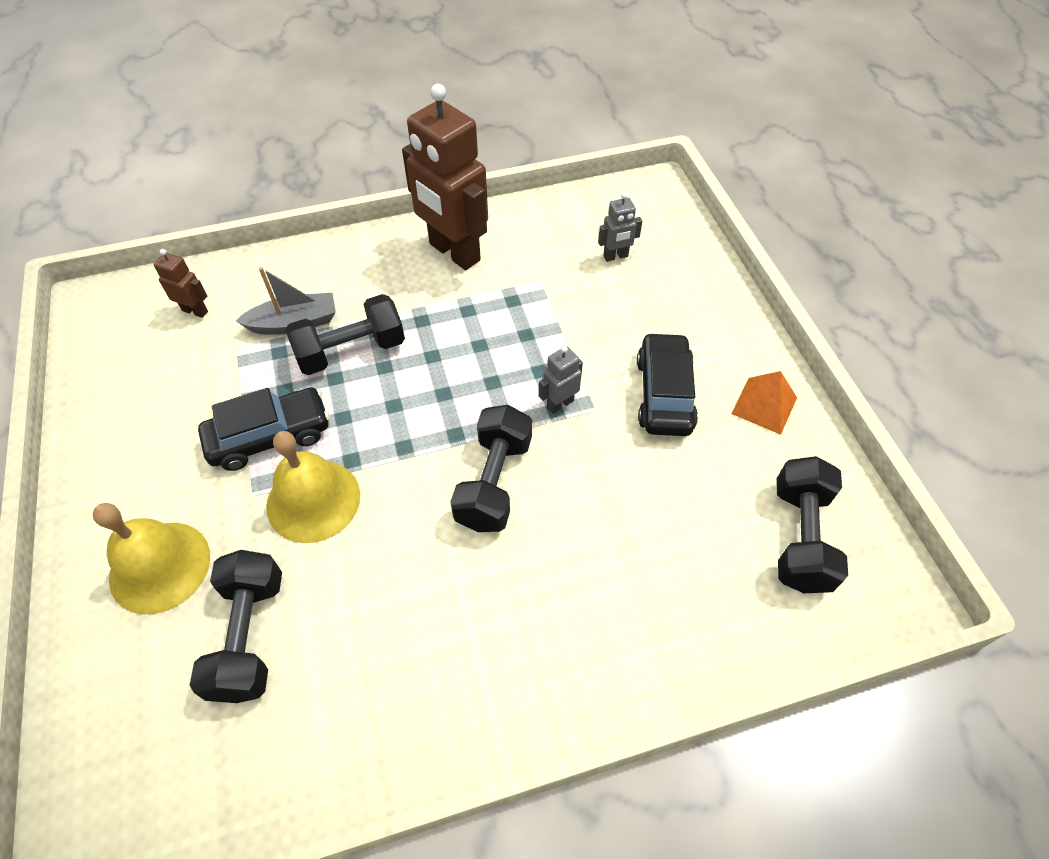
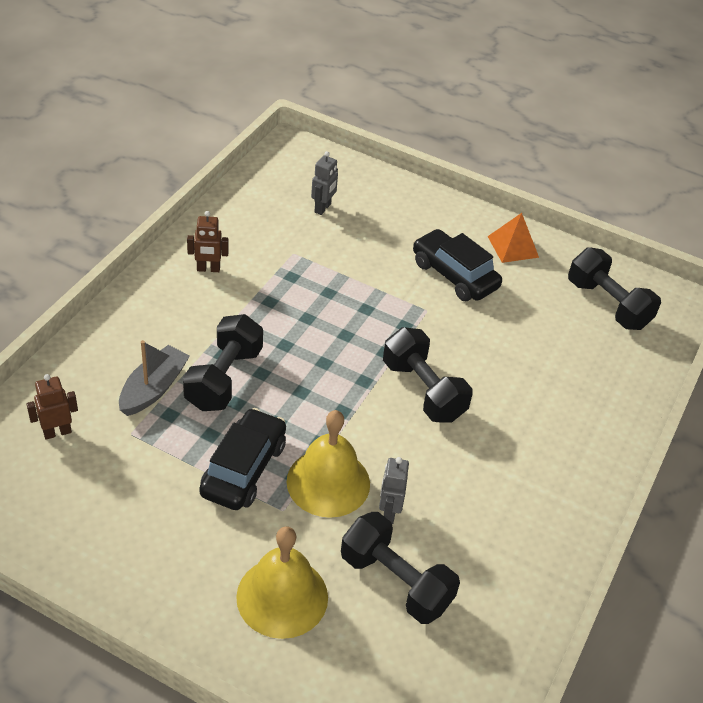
camera: 50 degrees left, 10 degrees down
(454, 252) = (208, 269): brown robot -> brown robot, size x0.43
(560, 404) = (403, 320): grey robot -> grey robot (388, 512)

